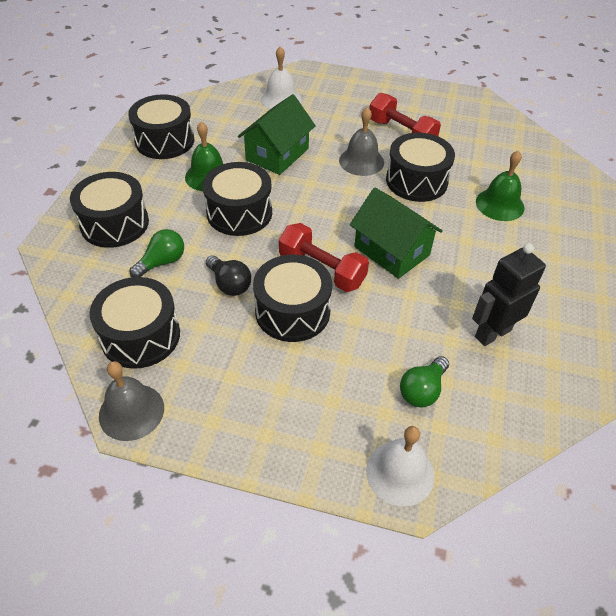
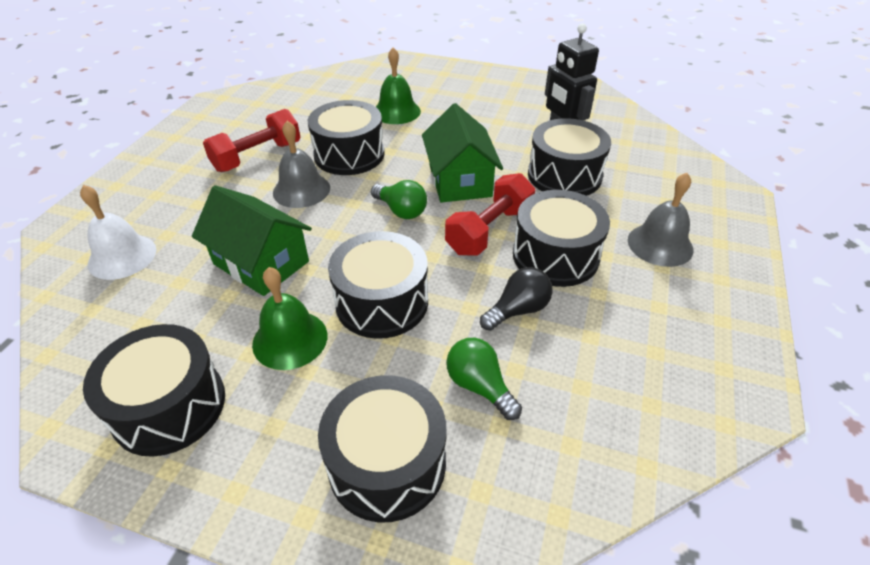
camera: 85 degrees left, 5 degrees down
(131, 411) = (740, 399): grey bell -> grey bell (660, 244)
(140, 336) = (620, 400): black drum -> black drum (564, 175)
(391, 251) = (460, 180): green house -> green house turned 60 degrees counterclockwise
(400, 473) = (724, 198): white bell -> none
(422, 390) = (635, 179): green light bulb -> green light bulb (401, 211)

